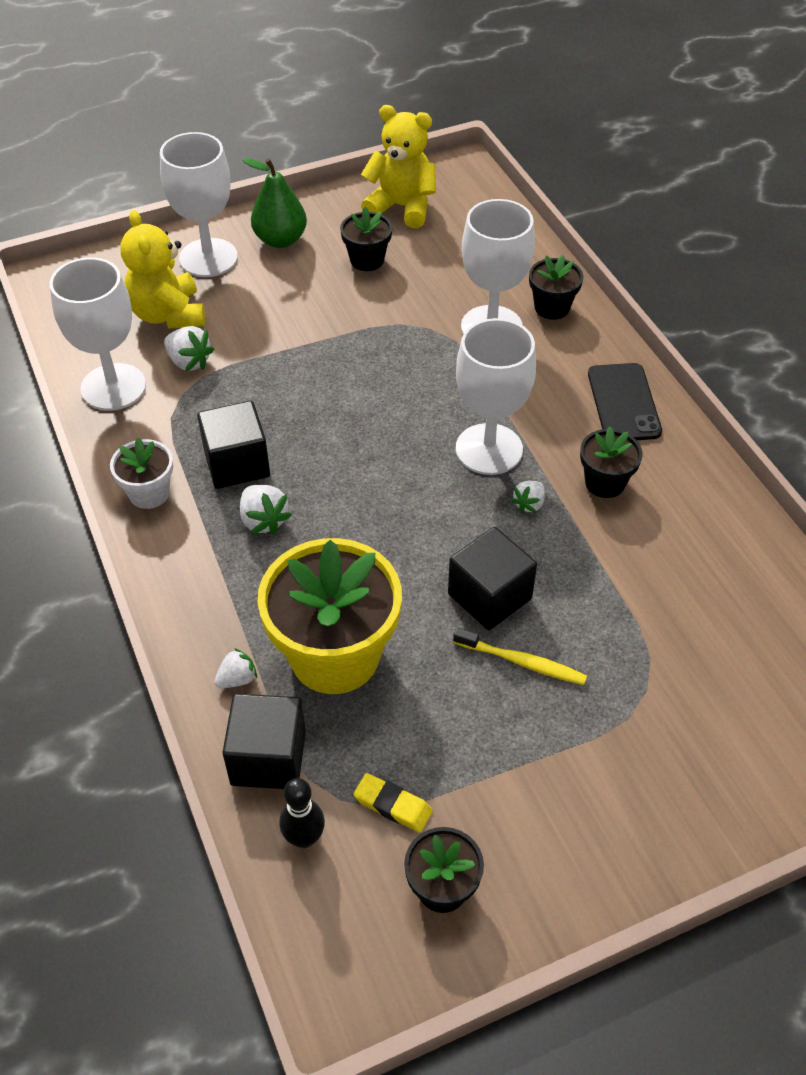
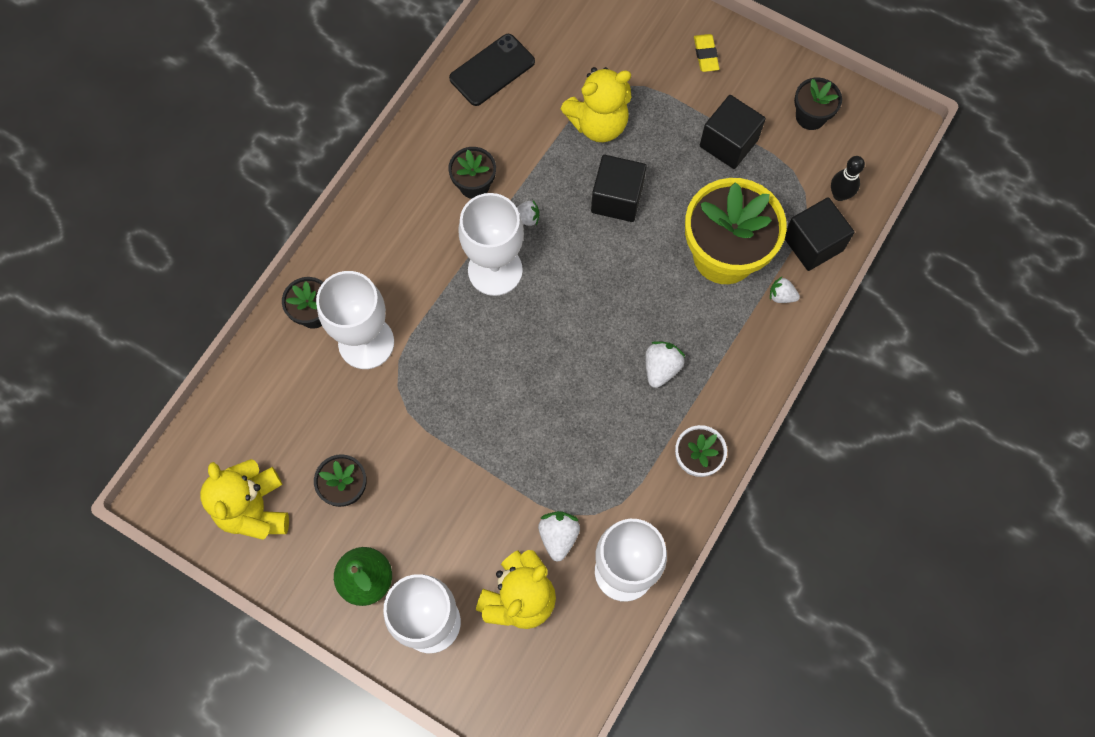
camera: 125 degrees left, 20 degrees up
(237, 463) = (628, 422): black cube -> black cube (728, 143)
(393, 805) = (788, 165): yellow eraser -> yellow eraser (706, 55)
(522, 662) = (649, 155): yellow toothbrush -> none
(604, 636) = (598, 124): none -> yellow teddy bear
(623, 403) = (388, 212): black phone -> black phone (492, 70)

